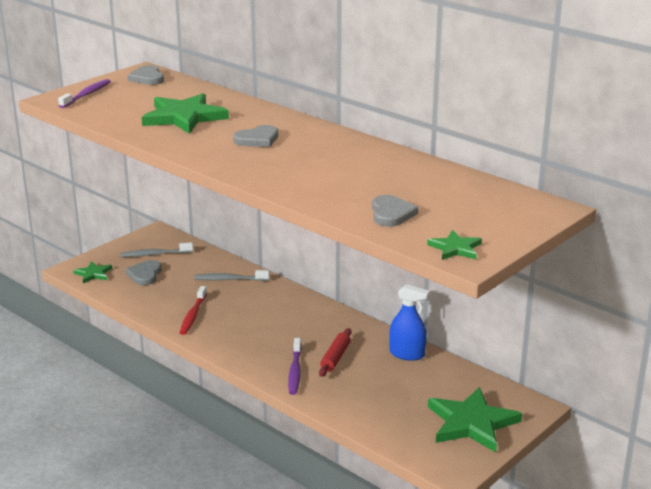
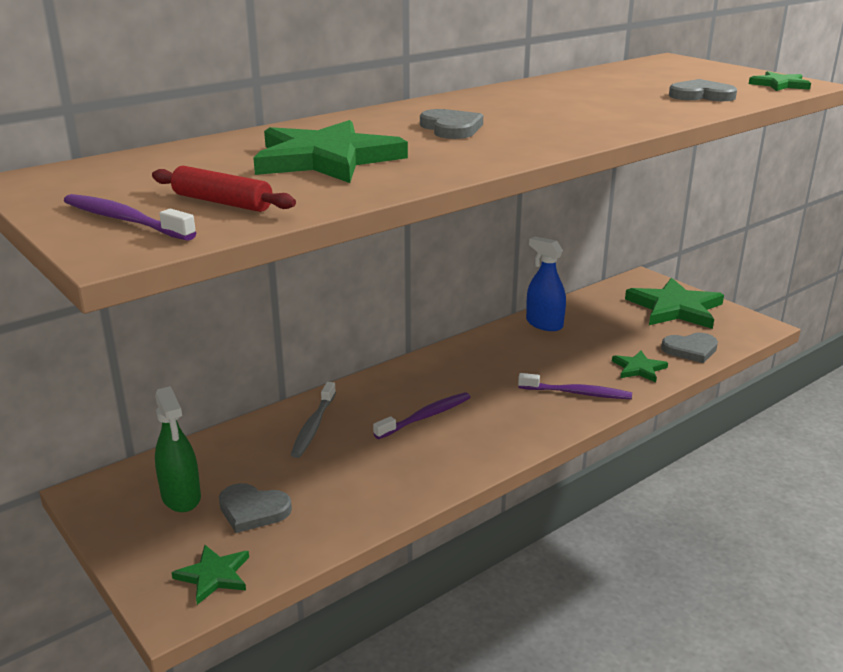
camera: 80 degrees left, 0 degrees up
(147, 78) = (81, 177): grey heart -> grey heart (690, 350)
(155, 254) = (181, 497): grey toothbrush -> green spray bottle
(193, 315) = (412, 464): red toothbrush -> none
(249, 314) = (425, 417): none -> purple toothbrush
(335, 357) = (547, 365): red rolling pin -> red rolling pin (222, 202)
(343, 400) = (639, 368): none -> green star
(407, 354) = (544, 324): blue spray bottle -> blue spray bottle turned 75 degrees counterclockwise

